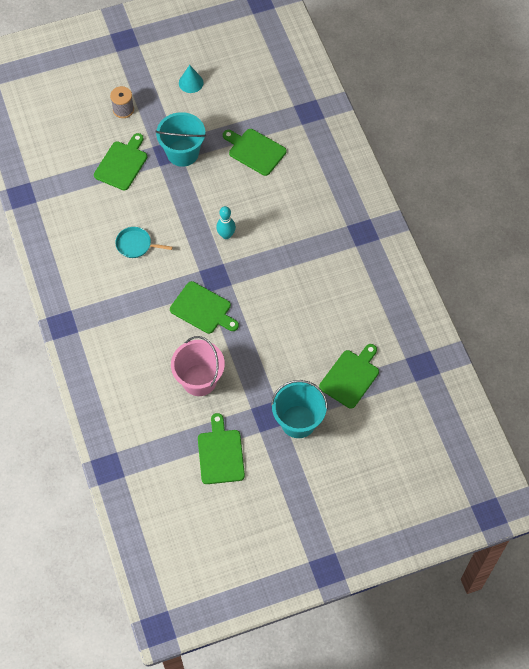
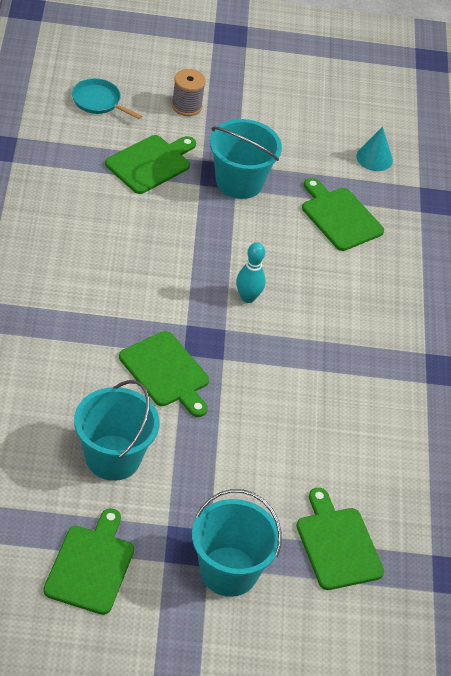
camera: 15 degrees right, 15 degrees down
(136, 245) = (116, 260): turquoise pan -> turquoise pan (98, 101)
(191, 83) = (293, 110): turquoise cone -> turquoise cone (374, 158)
(199, 380) = (113, 458): pink bucket -> turquoise bucket
(350, 377) = (337, 545): green cutting board -> green cutting board turned 75 degrees counterclockwise

